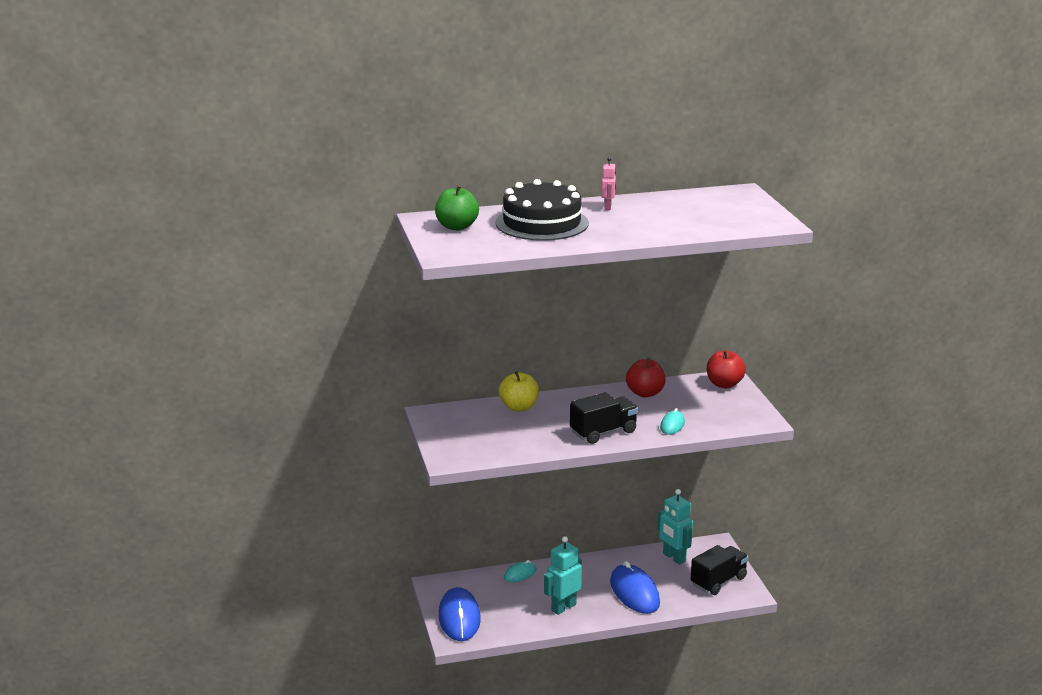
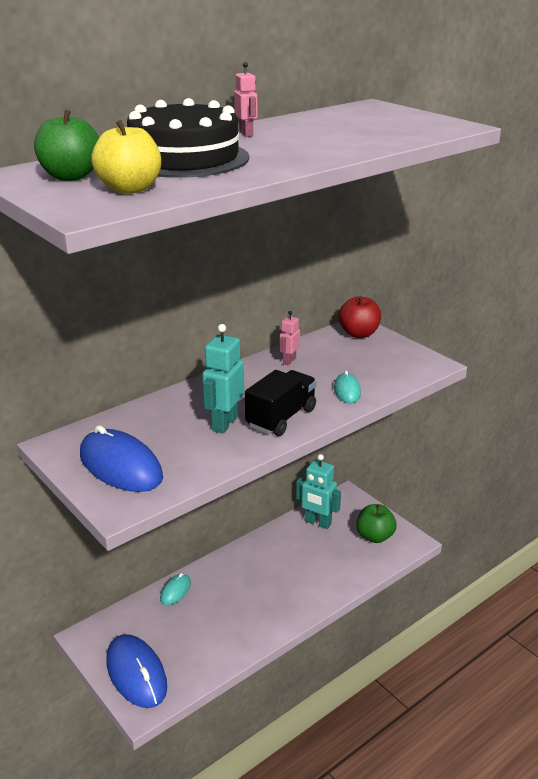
camera: 25 degrees left, 5 degrees up
(519, 407) = (162, 410): yellow apple -> yellow apple (130, 189)
(563, 607) = (244, 619): turquoise robot -> turquoise robot (224, 423)
(634, 592) = (305, 575): blue mouse -> blue mouse (120, 466)
(645, 393) = (289, 361): red apple -> pink robot
(718, 581) = (374, 536): black truck -> green apple

